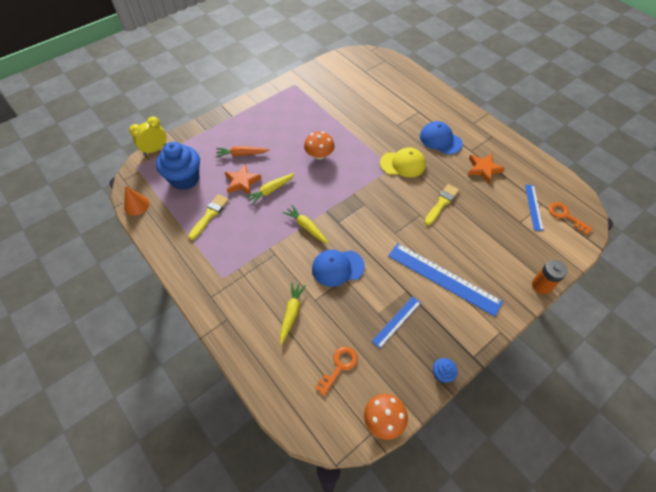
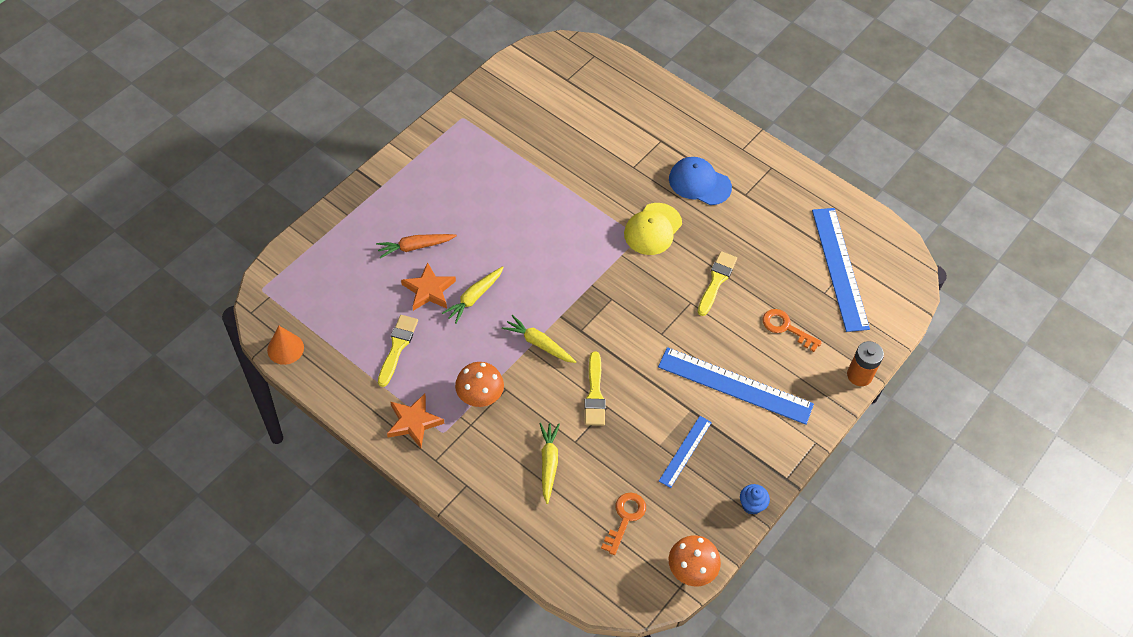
camera: 15 degrees left, 0 degrees up
(155, 149) = (281, 258): yellow clock -> none
(185, 179) = (342, 298): blue cupcake -> none
(319, 155) = (530, 232): orange mushroom -> orange mushroom (480, 395)
(337, 268) = (594, 394): blue cap -> yellow brush
(403, 164) = (653, 229): yellow cap -> yellow cap turned 135 degrees clockwise
(483, 169) = (766, 221): orange star -> orange star (413, 422)
(533, 207) = (839, 268): blue ruler -> blue ruler, size x1.88
(565, 216) = (882, 275): orange key -> orange key (786, 328)

